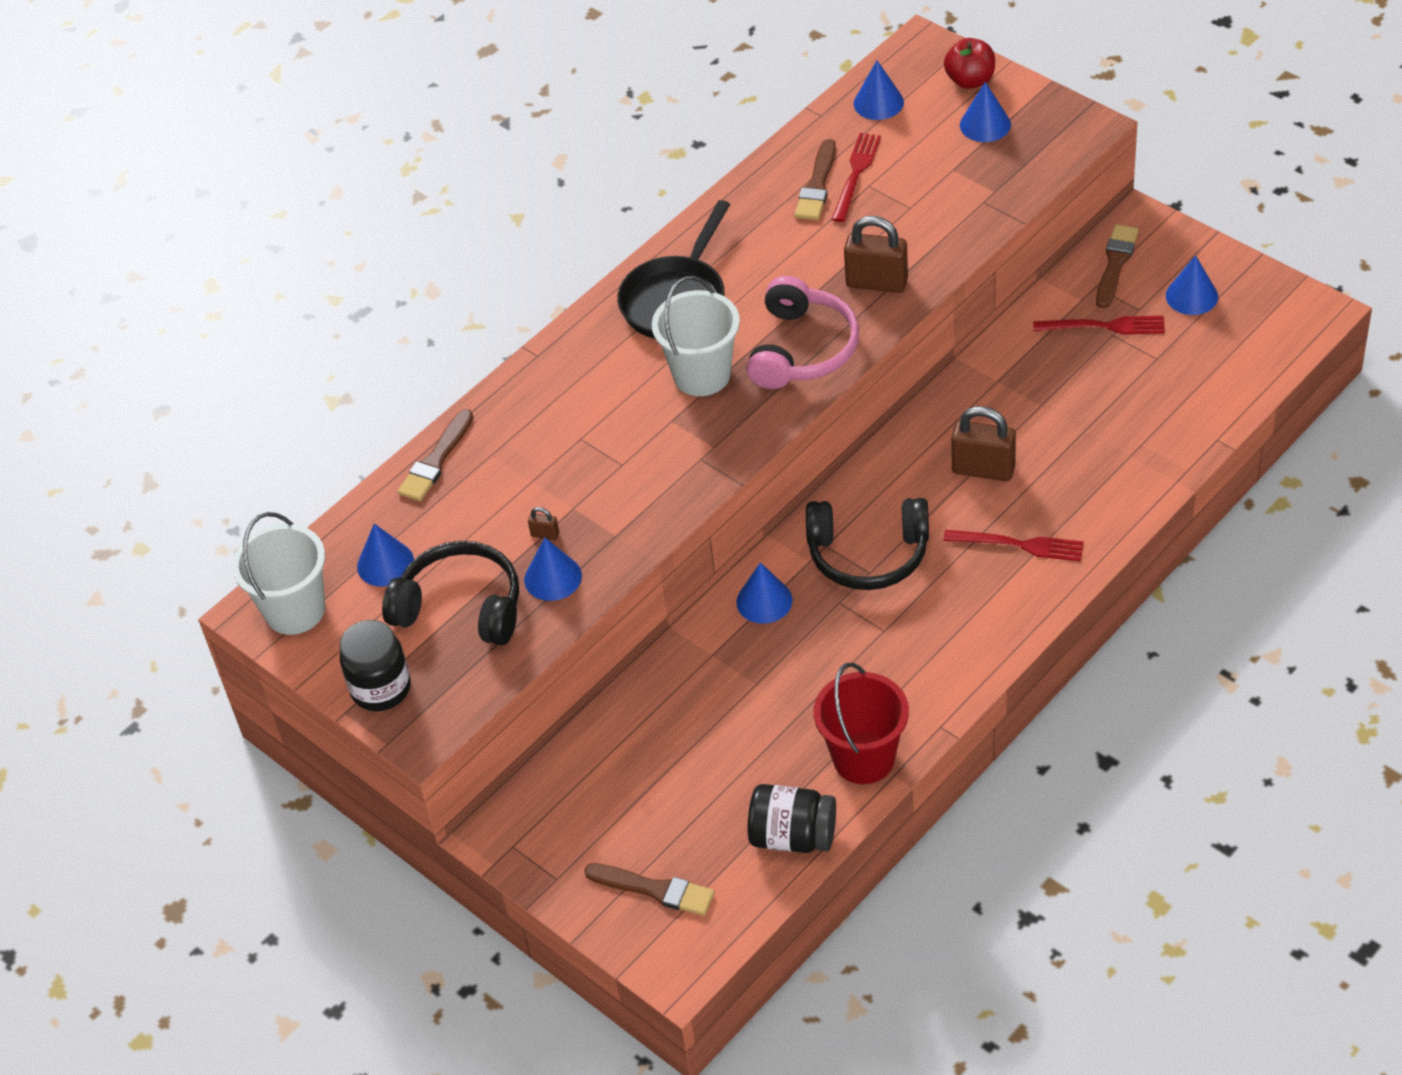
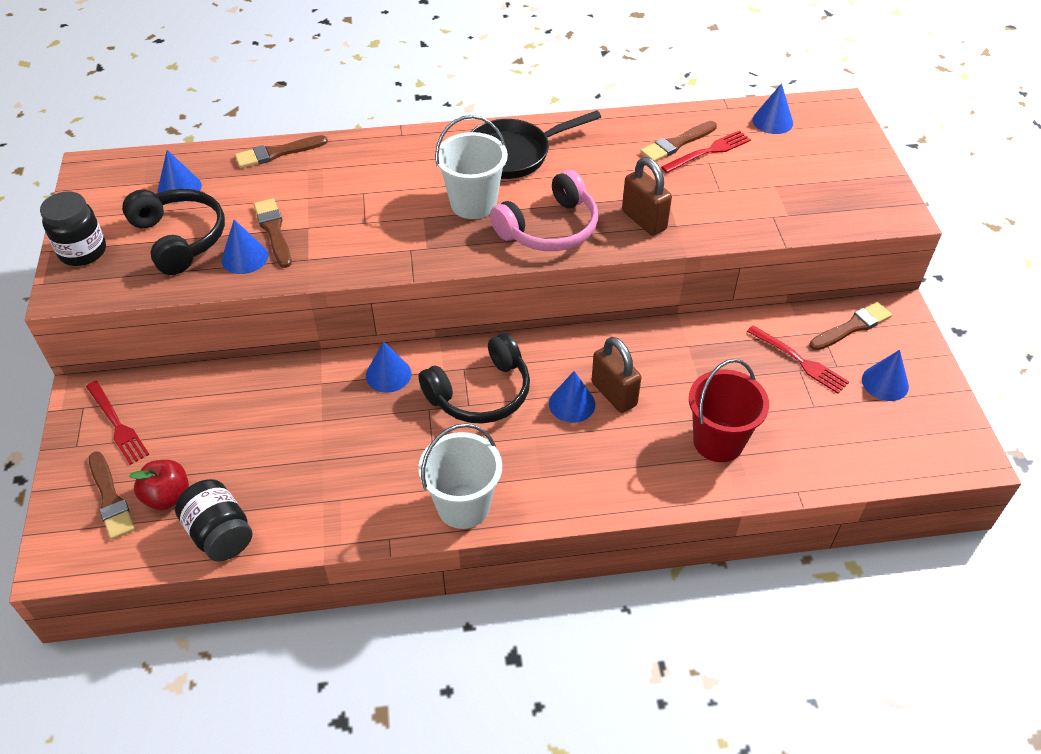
camera: 35 degrees right, 0 degrees up
(295, 610) = (107, 180): white bucket -> white bucket (463, 506)
(545, 534) = (274, 231): brown padlock -> brown brush
(864, 758) = (320, 519): red bucket -> red bucket (718, 441)
(868, 554) = (481, 393): black headphones -> black headphones turned 75 degrees counterclockwise
(970, 80) = (849, 142): red apple -> red apple (167, 497)
(985, 124) = (828, 173): blue cone -> blue cone (572, 404)
(1020, 545) = (580, 460): red fork -> red fork (118, 425)

